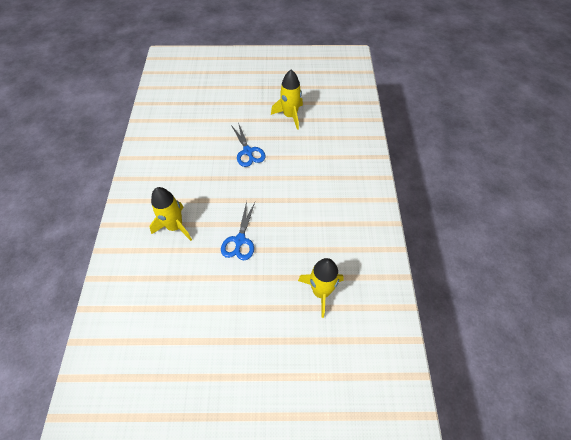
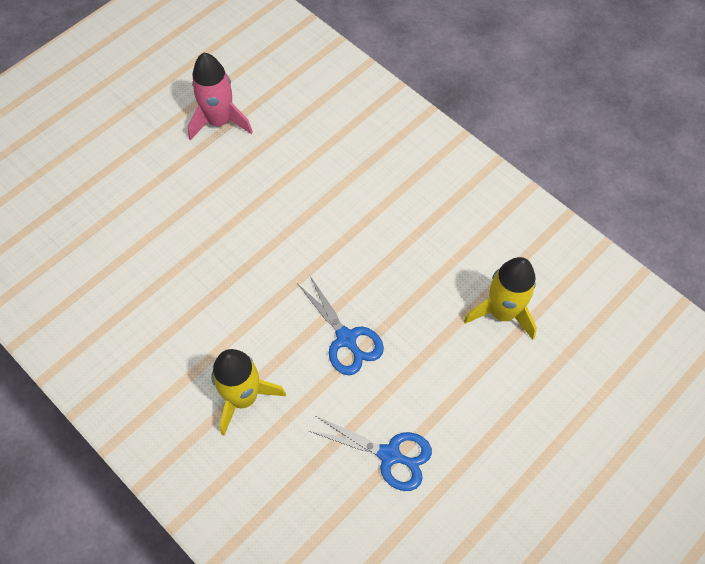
camera: 45 degrees left, 5 degrees up
(248, 151) = (220, 217): blue scissors -> blue scissors (389, 455)
(290, 116) = (220, 121): yellow rocket -> pink rocket

